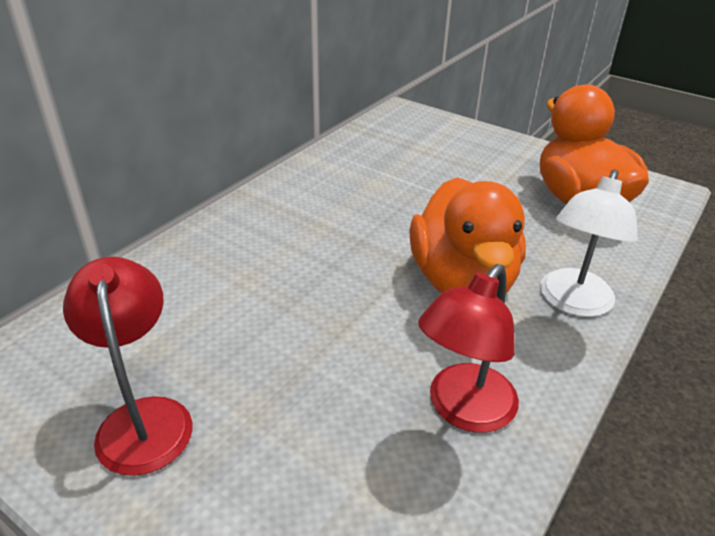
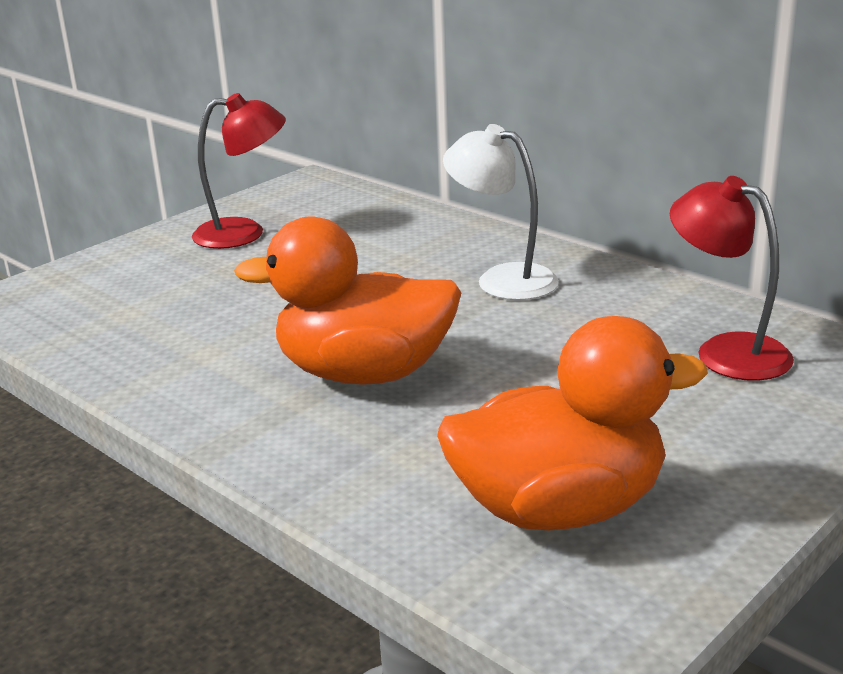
camera: 100 degrees right, 10 degrees down
(463, 410) = (175, 354): red lamp -> red lamp (726, 351)
(573, 303) = (297, 445): white lamp -> white lamp (502, 279)

